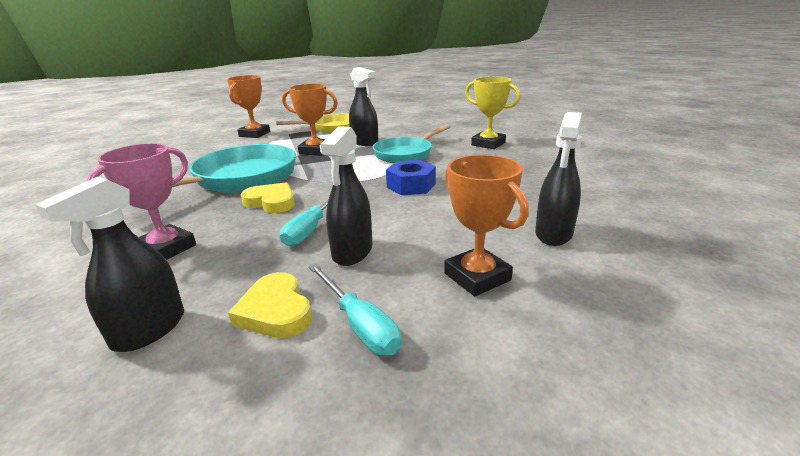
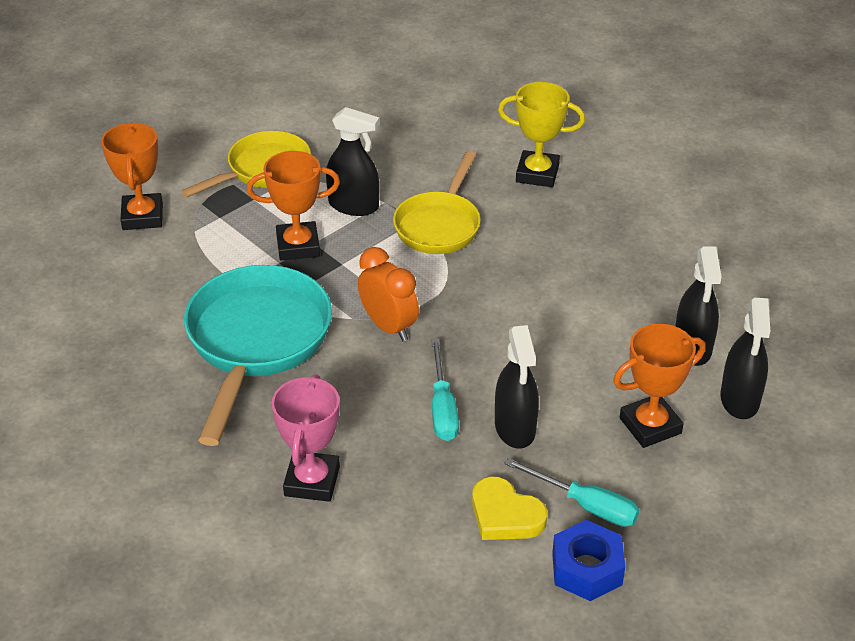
camera: 25 degrees left, 15 degrees up
(149, 330) = (416, 567): black spray bottle -> black spray bottle (739, 400)
(271, 202) = (349, 375): yellow heart -> none
(325, 186) = (388, 326): none -> orange clock
(406, 154) = (439, 225): turquoise pan -> yellow pan
(411, 185) = (497, 299): blue nut -> blue nut (587, 569)
(477, 277) = (650, 426): orange trophy -> orange trophy turned 60 degrees counterclockwise

